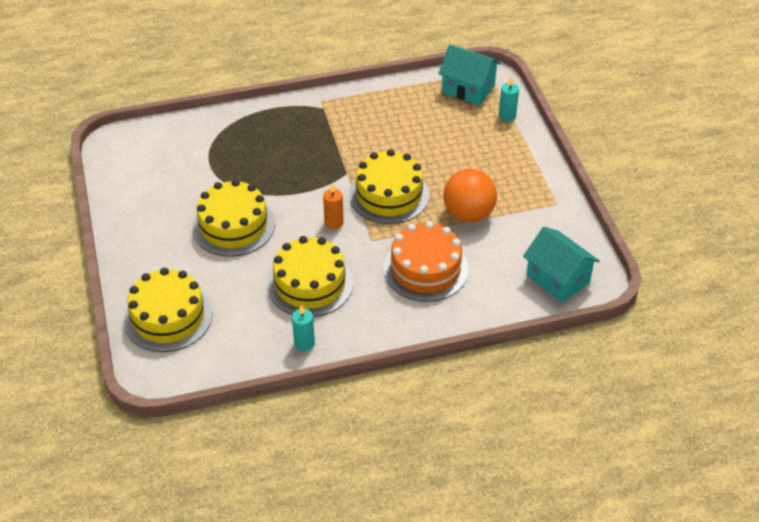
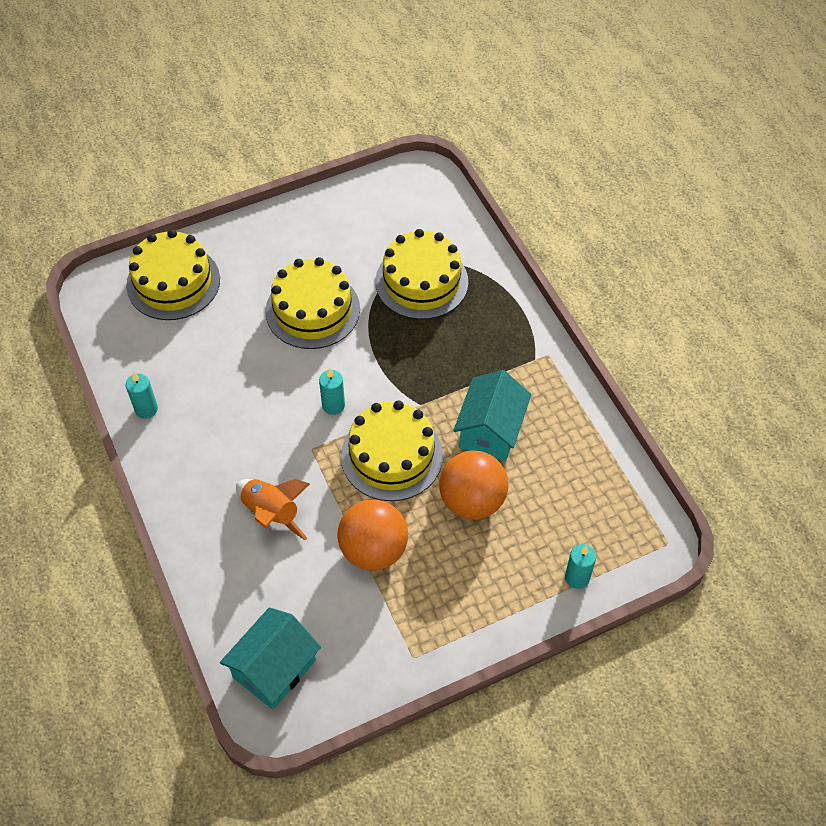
camera: 80 degrees right, 10 degrees up
(310, 284) = (233, 399): yellow cake -> yellow cake (421, 281)
(334, 223) = (333, 405): orange candle -> turquoise candle
(425, 269) = (271, 513): orange cake -> orange rocket
(437, 157) = (472, 501): none -> orange ball
(468, 88) = (622, 521): turquoise house -> turquoise house (490, 431)

